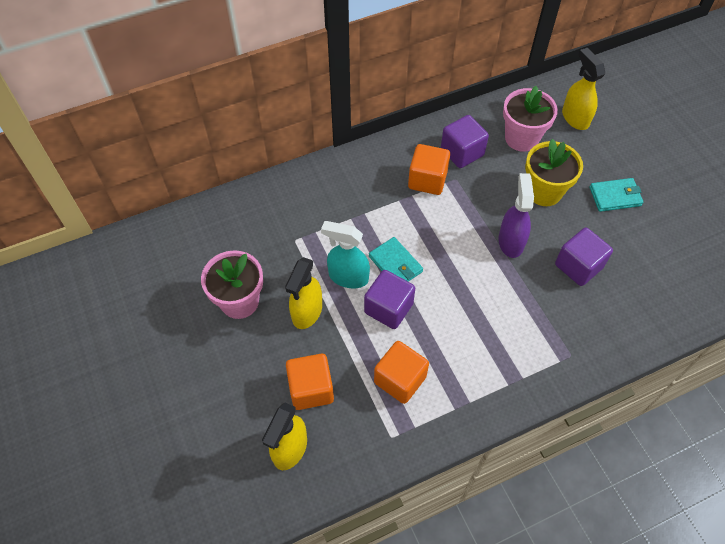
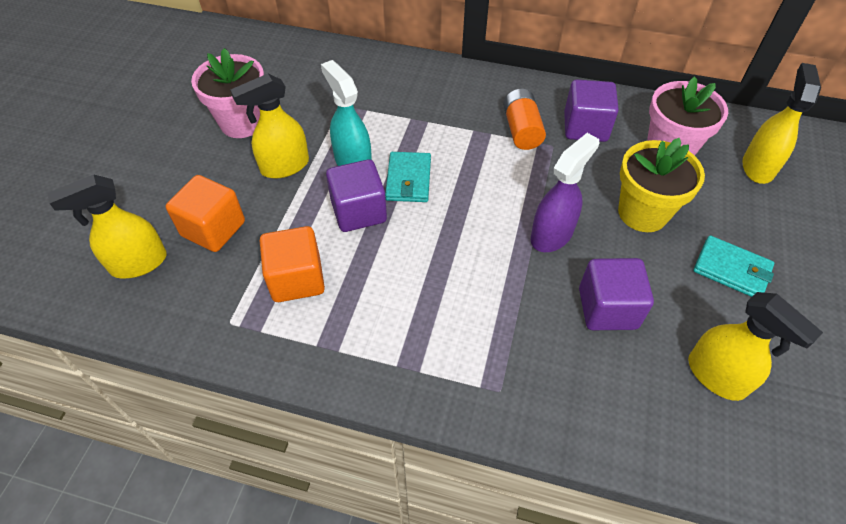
camera: 40 degrees right, 5 degrees down
(427, 180) = (521, 130): orange cube -> orange battery
(657, 265) = (716, 376): none -> yellow spray bottle

